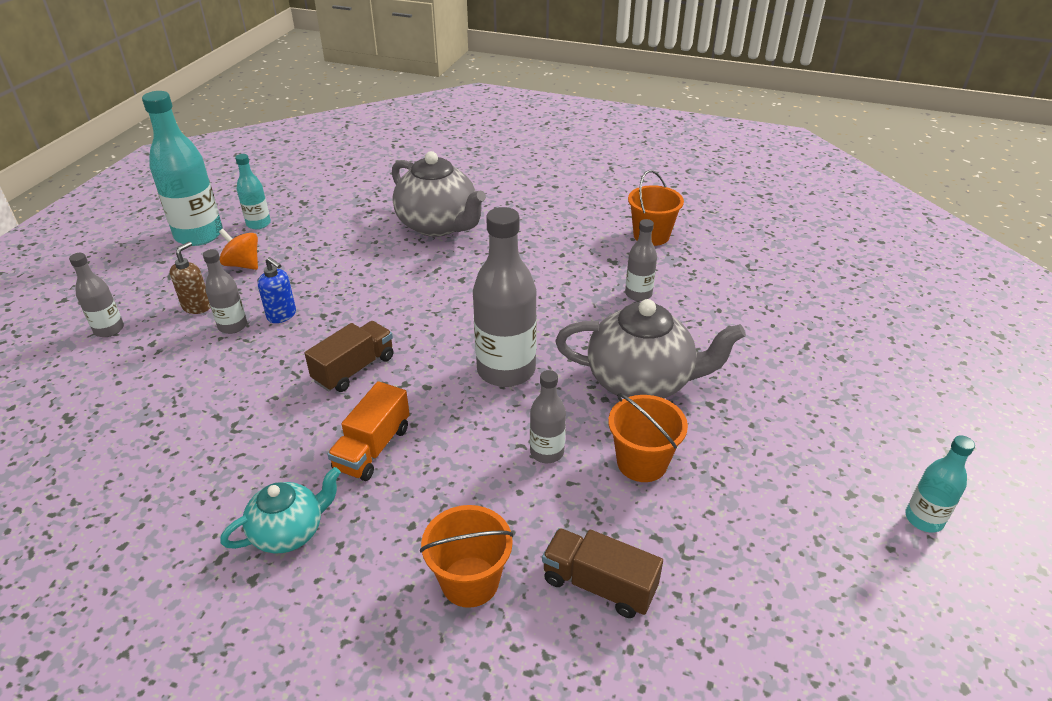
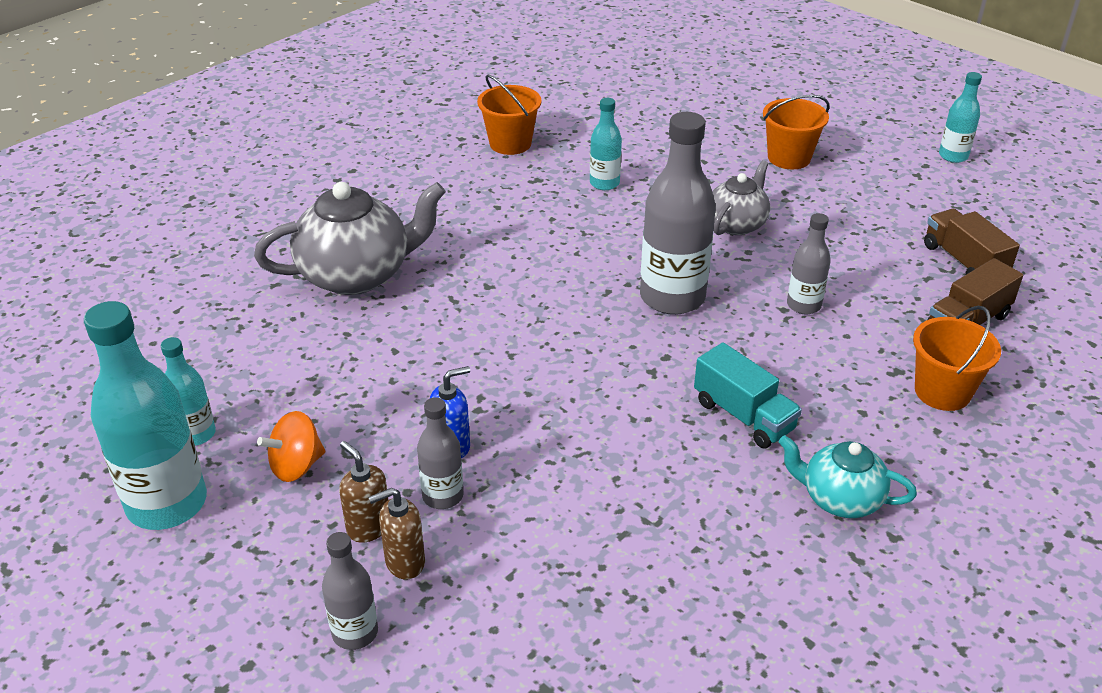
camera: 65 degrees left, 0 degrees up
(169, 329) = (404, 562): none -> brown soap dispenser
(289, 531) = (839, 499): turquoise teapot -> turquoise teapot turned 60 degrees counterclockwise
(354, 369) = (603, 403): brown truck -> brown truck (964, 262)
(372, 448) = (743, 416): orange truck -> turquoise truck
(638, 294) = (604, 183): grey bottle -> turquoise bottle
(641, 381) = (737, 224): grey teapot -> grey teapot, size x0.58
(642, 462) = (841, 258): orange bucket -> orange bucket (789, 158)

